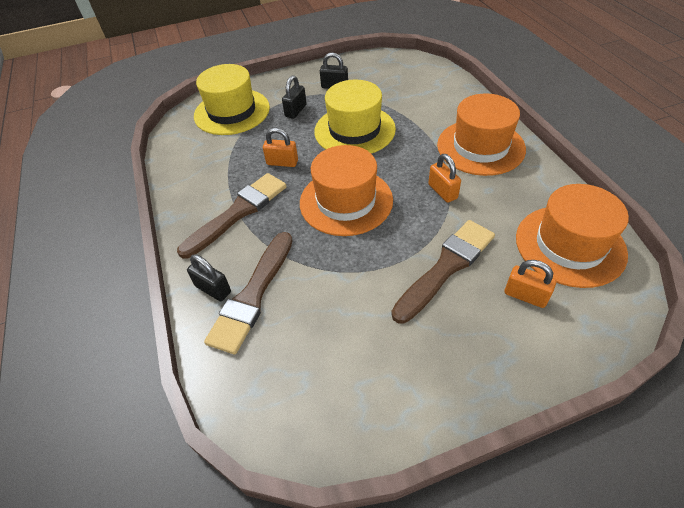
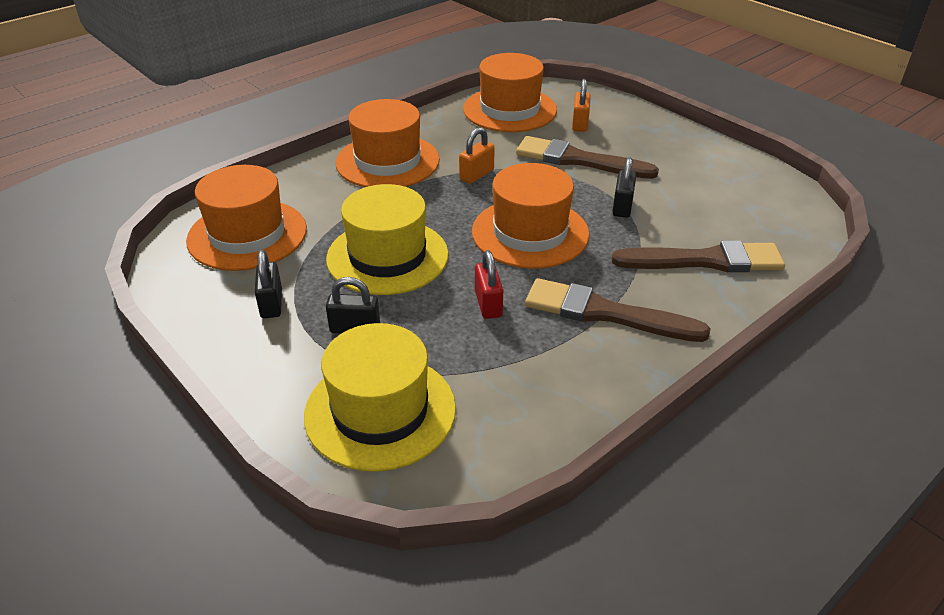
camera: 115 degrees left, 10 degrees down
(213, 289) = (723, 291): black padlock -> black padlock (622, 207)
(282, 162) = (488, 304): orange padlock -> red padlock
(406, 81) = (247, 235): none -> orange hat

